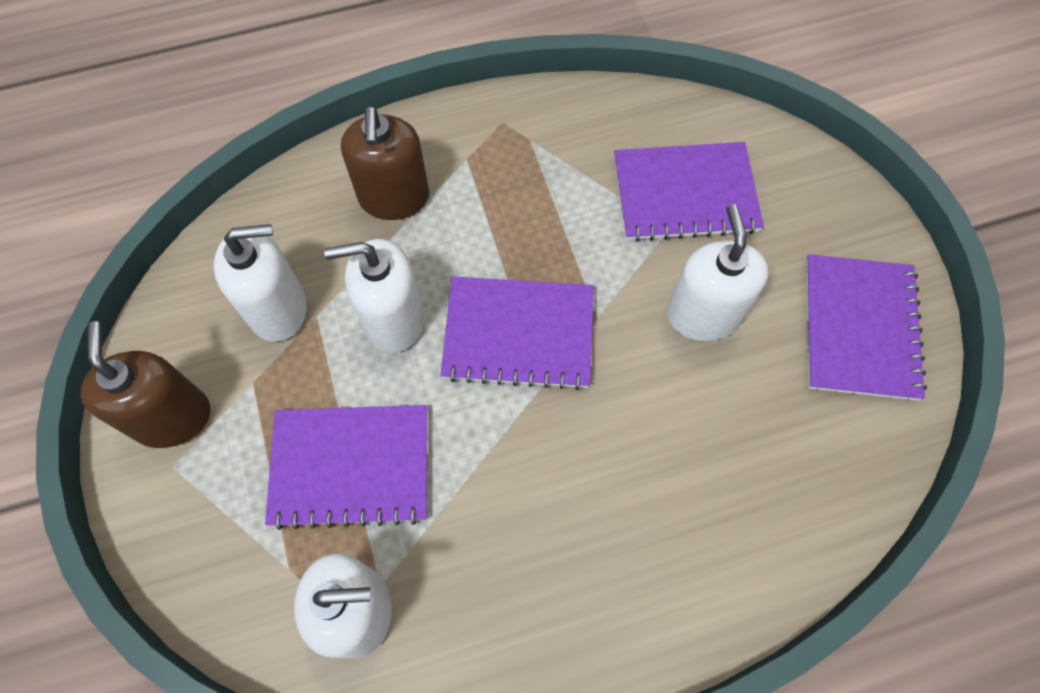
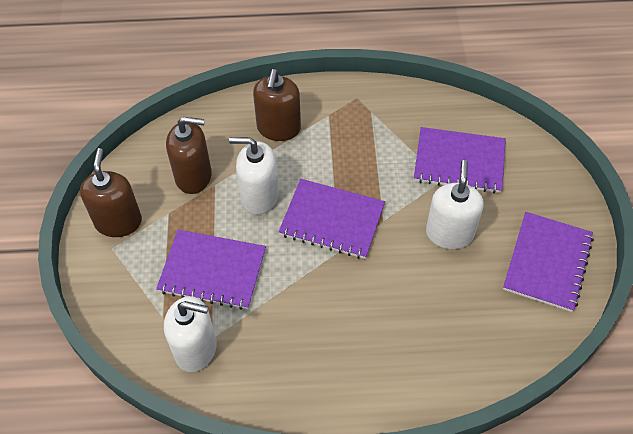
camera: 15 degrees right, 10 degrees down
(278, 309) = (193, 176): white soap dispenser -> brown soap dispenser

